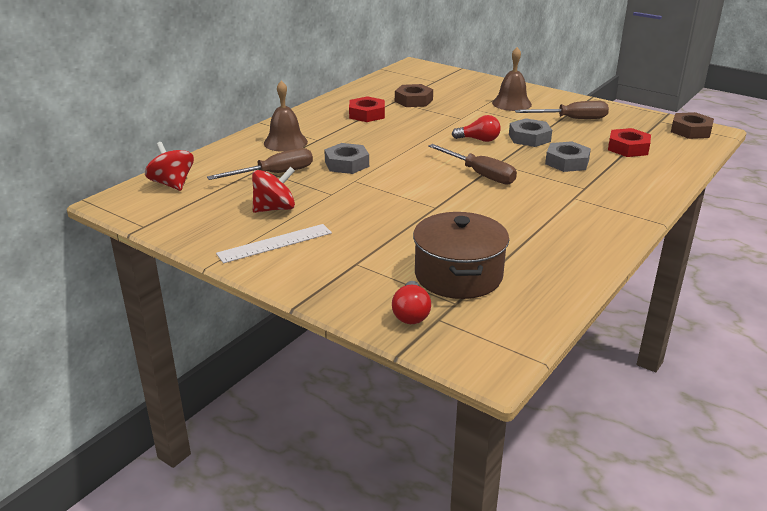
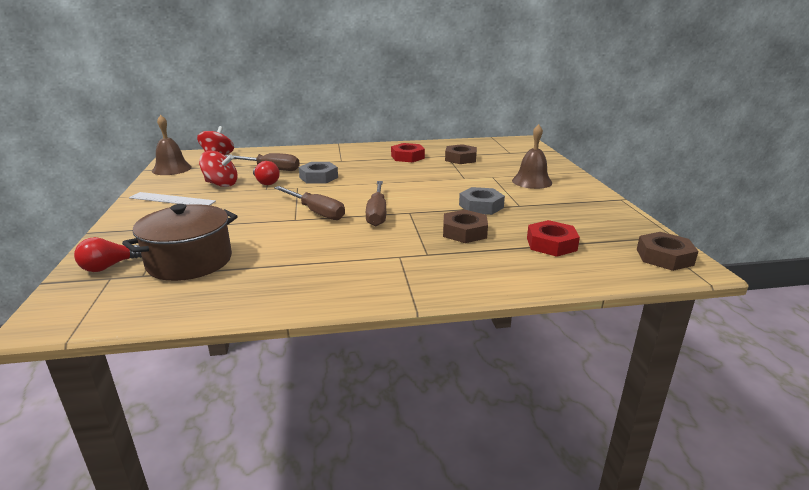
camera: 45 degrees right, 5 degrees down
(285, 142) = (321, 156): brown bell -> brown bell (172, 169)
(479, 140) = (438, 194): red light bulb -> red light bulb (266, 182)
(567, 162) = (464, 232): grey nut -> brown nut
(572, 119) = (556, 207): brown screwdriver -> brown screwdriver (316, 212)

